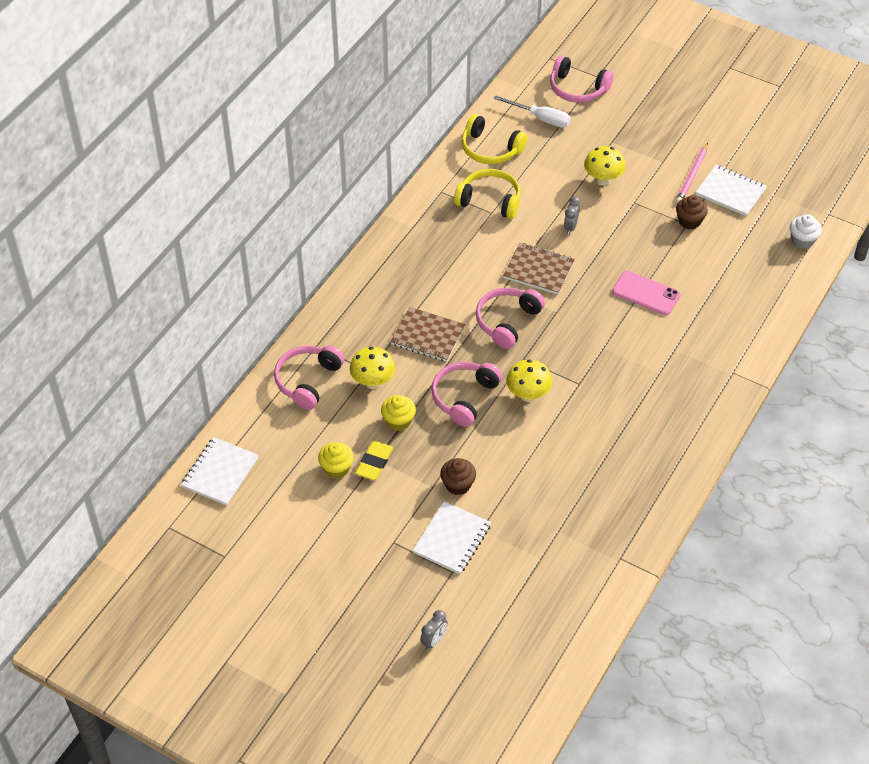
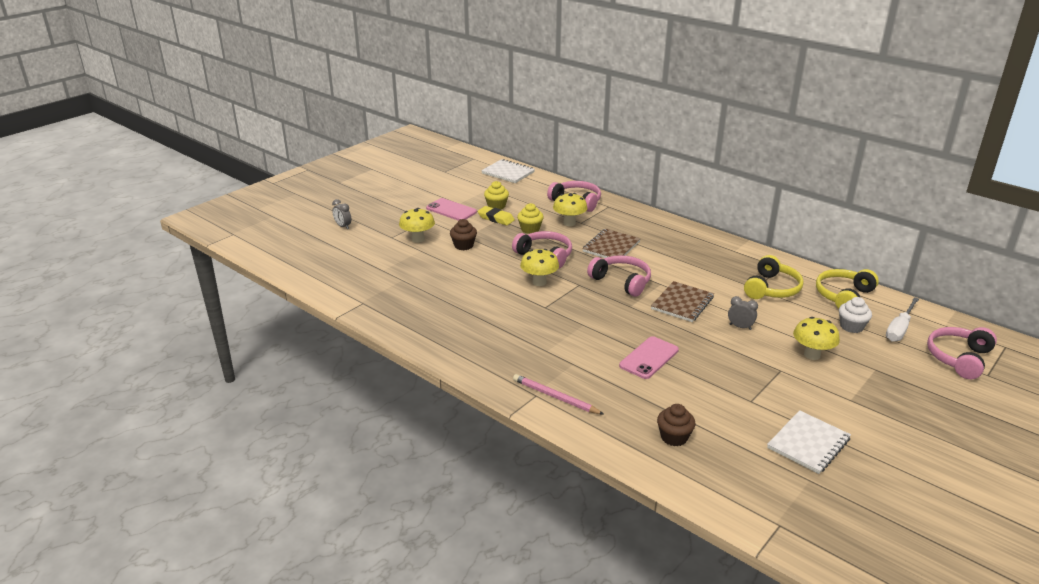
camera: 100 degrees right, 20 degrees down
(359, 519) = (451, 210): none -> pink phone
(452, 539) = (418, 239): white notebook -> yellow mushroom
(689, 221) = (755, 403): brown cupcake -> brown cupcake (674, 437)
(692, 175) = (832, 418): pink pencil -> pink pencil (555, 397)
(802, 240) = (729, 488): white cupcake -> white cupcake (851, 327)

